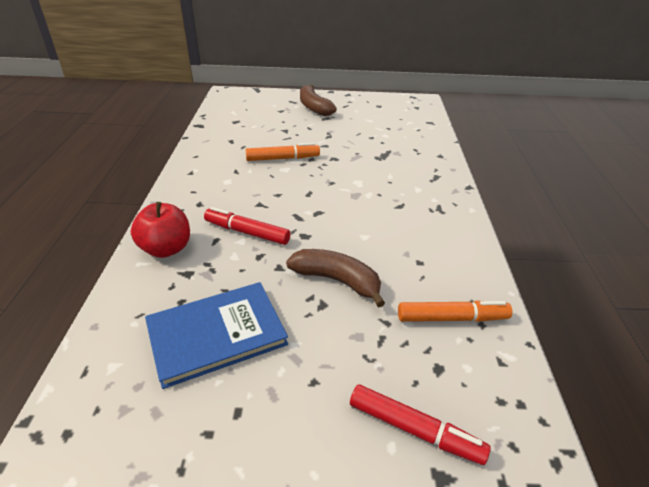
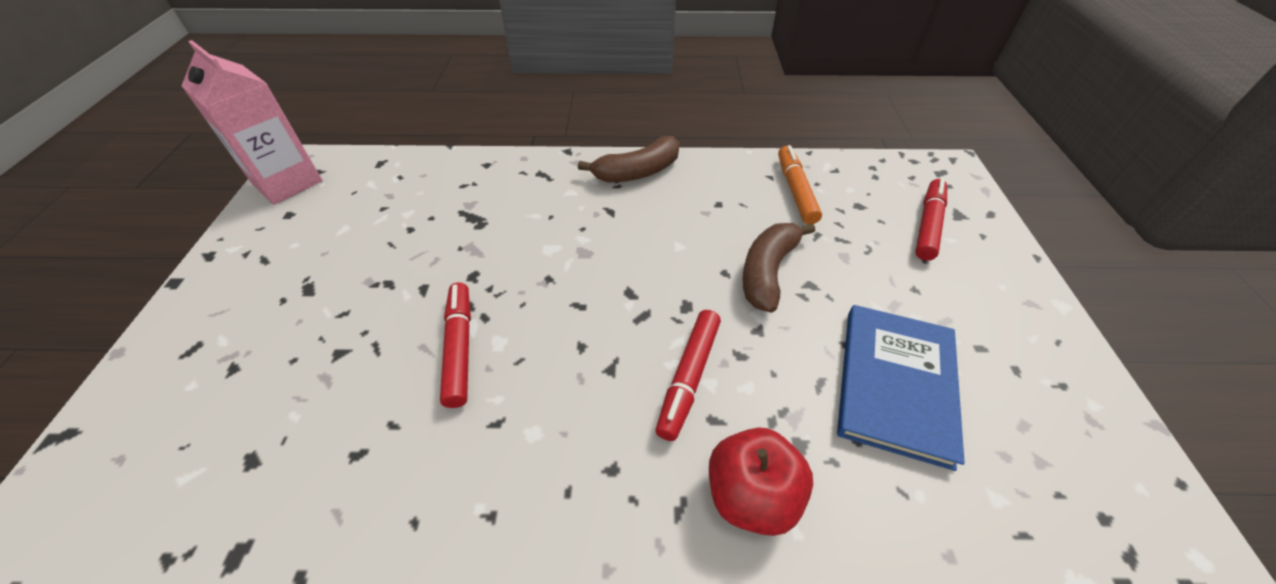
camera: 90 degrees left, 10 degrees up
(217, 334) = (895, 383): blue book -> blue book turned 45 degrees clockwise
(283, 158) = (460, 348): orange marker -> red marker
(314, 107) = (247, 308): brown banana -> brown banana (637, 172)
(404, 101) = (287, 182): none -> pink carton

